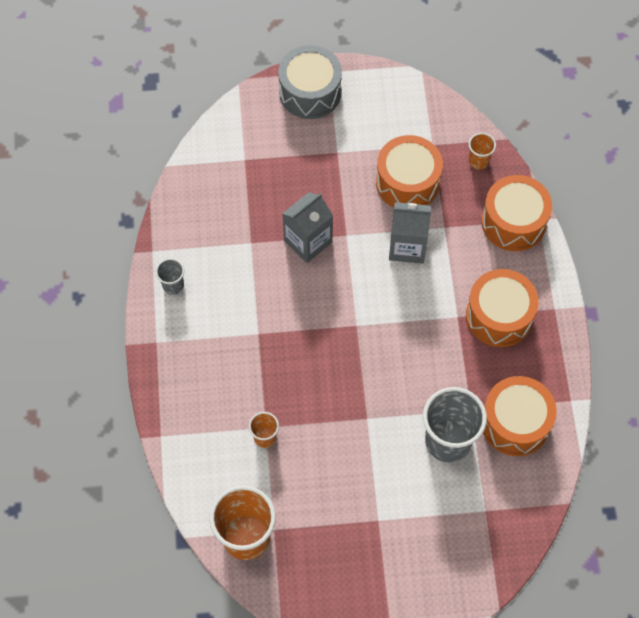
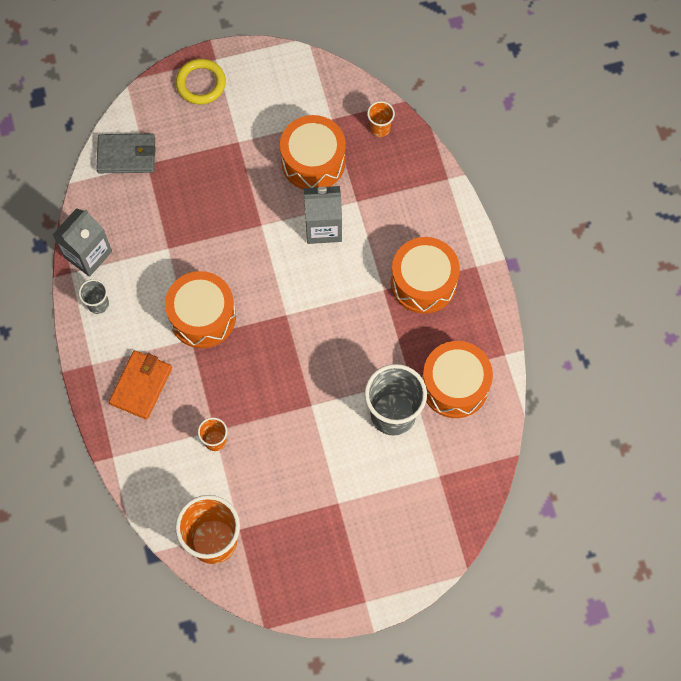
camera: 10 degrees left, 5 degrees up
(201, 371) = (141, 385): none -> orange wallet
(226, 148) = (127, 155): none -> grey wallet
(308, 241) = (224, 237): grey carton -> grey carton (87, 254)
(310, 92) = (201, 83): grey drum -> yellow ring
(513, 222) = (423, 185): orange drum -> orange drum (202, 316)

